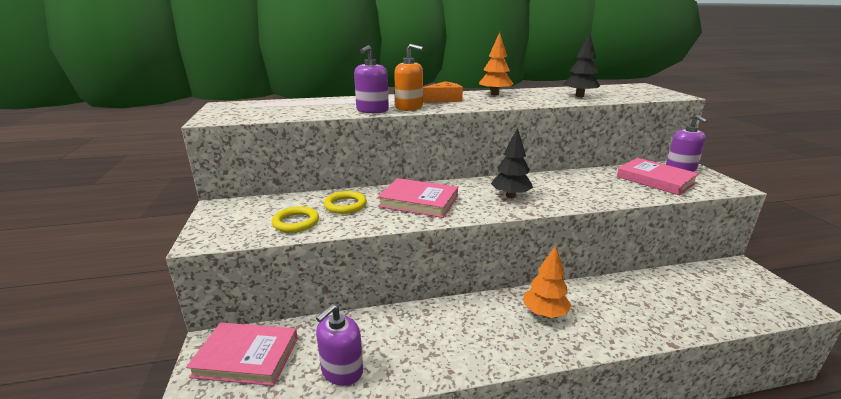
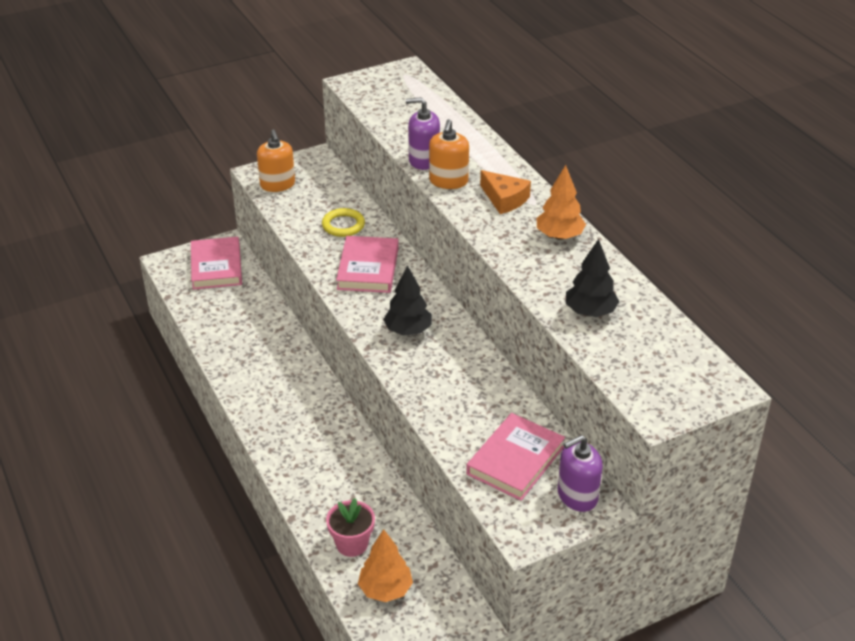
camera: 75 degrees right, 15 degrees up
(240, 230) = (277, 184): none -> orange soap dispenser
(296, 222) = (299, 208): yellow ring -> none
(342, 371) = (213, 317): purple soap dispenser -> none
(544, 313) = (315, 428): orange tree -> orange tree (385, 590)
(691, 310) = (352, 544): none -> pink flower pot

